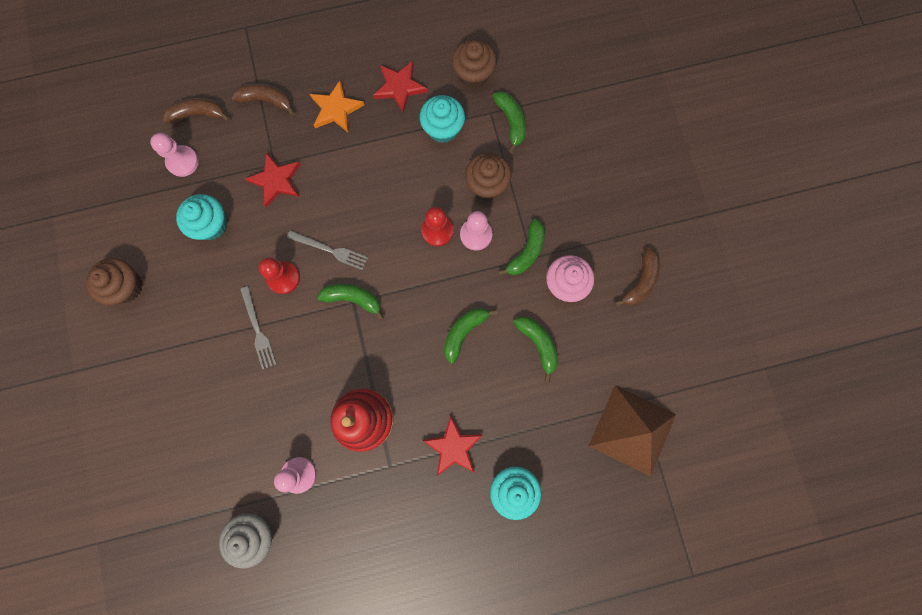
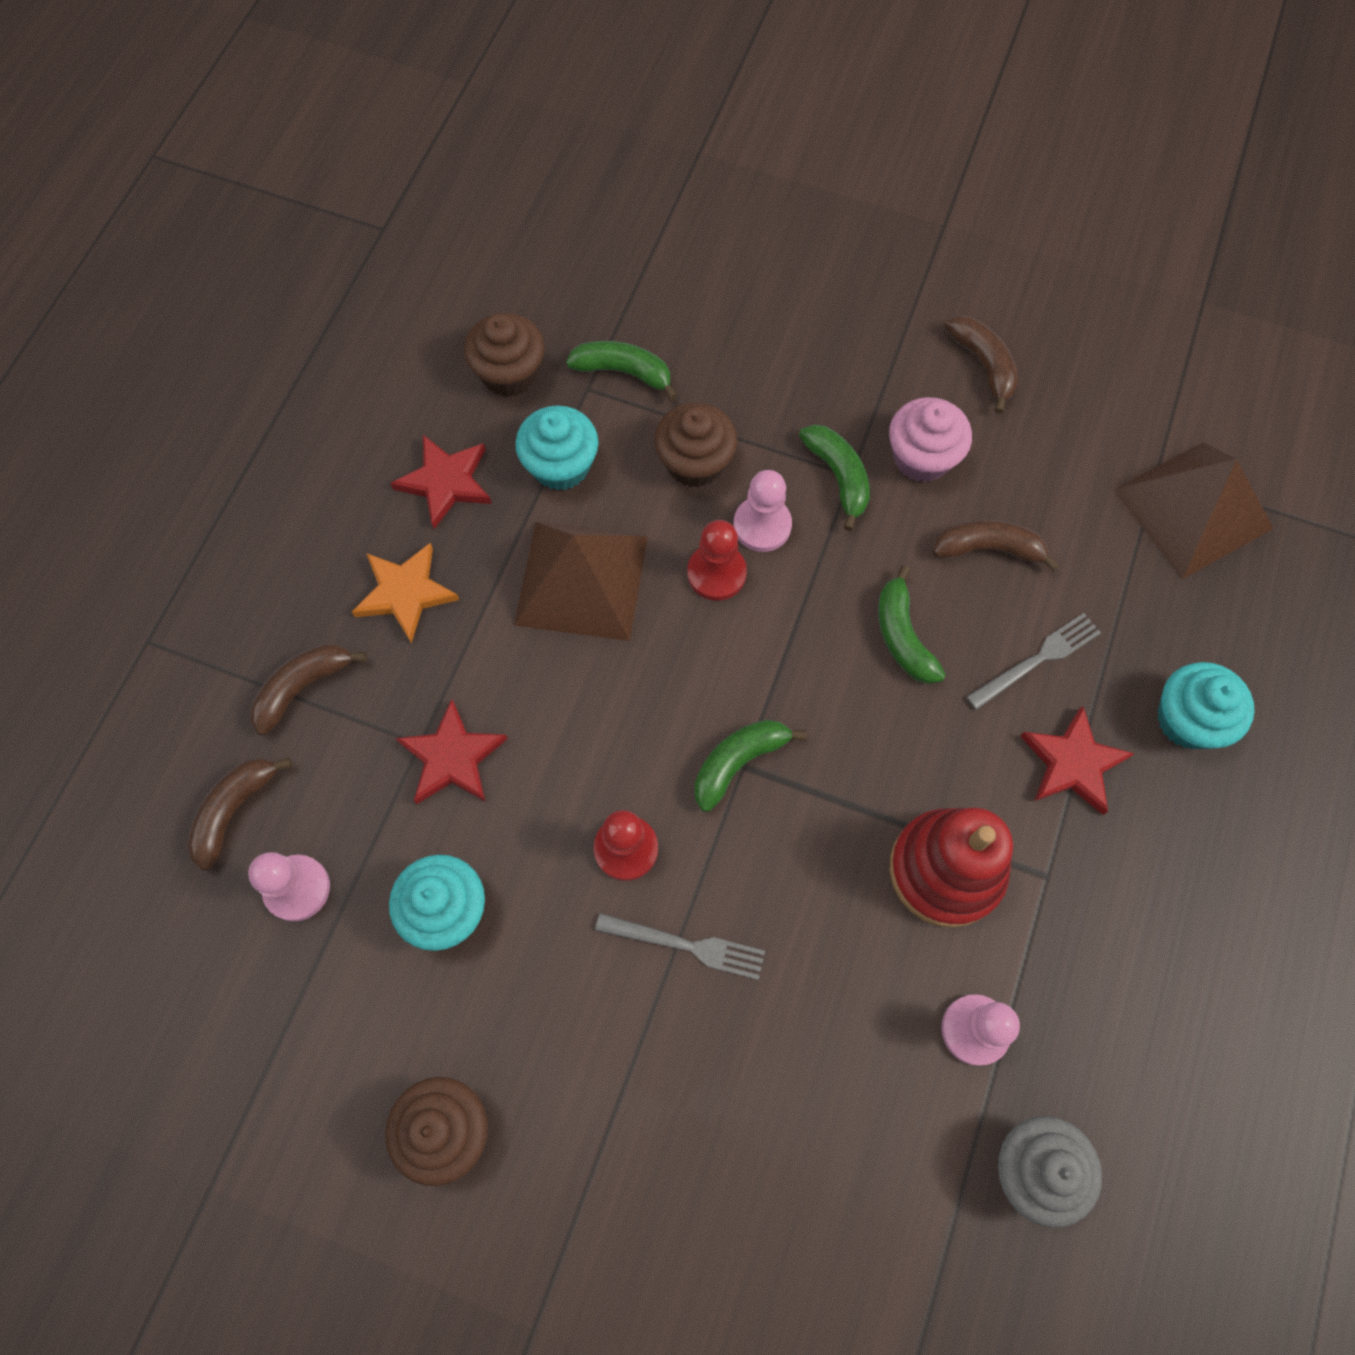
camera: 55 degrees left, 10 degrees down
(330, 250) = (632, 747): grey fork -> grey fork (1037, 660)
(393, 176) = (582, 580): none -> brown pyramid
(538, 344) = (988, 548): green banana -> brown banana

